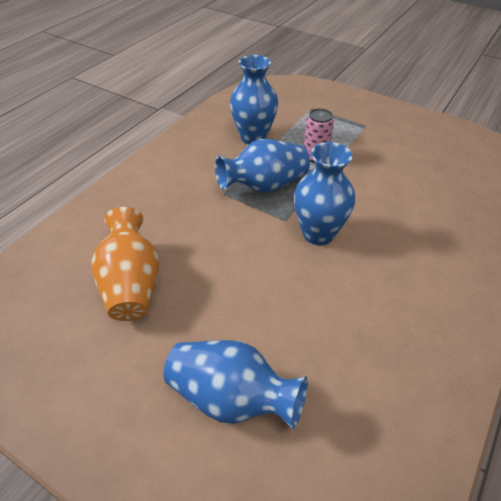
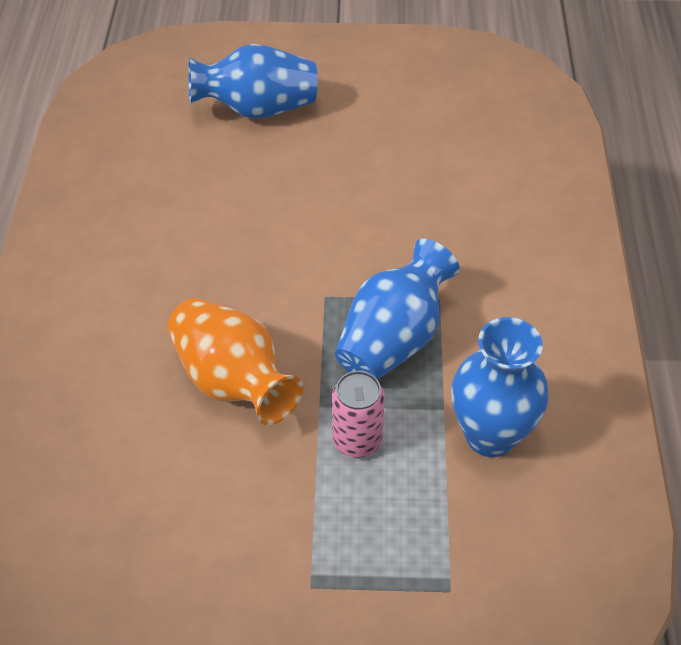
camera: 150 degrees right, 5 degrees up
(131, 284) = (430, 148): orange vase -> orange vase (233, 381)
(318, 234) = (271, 295): blue vase -> none

